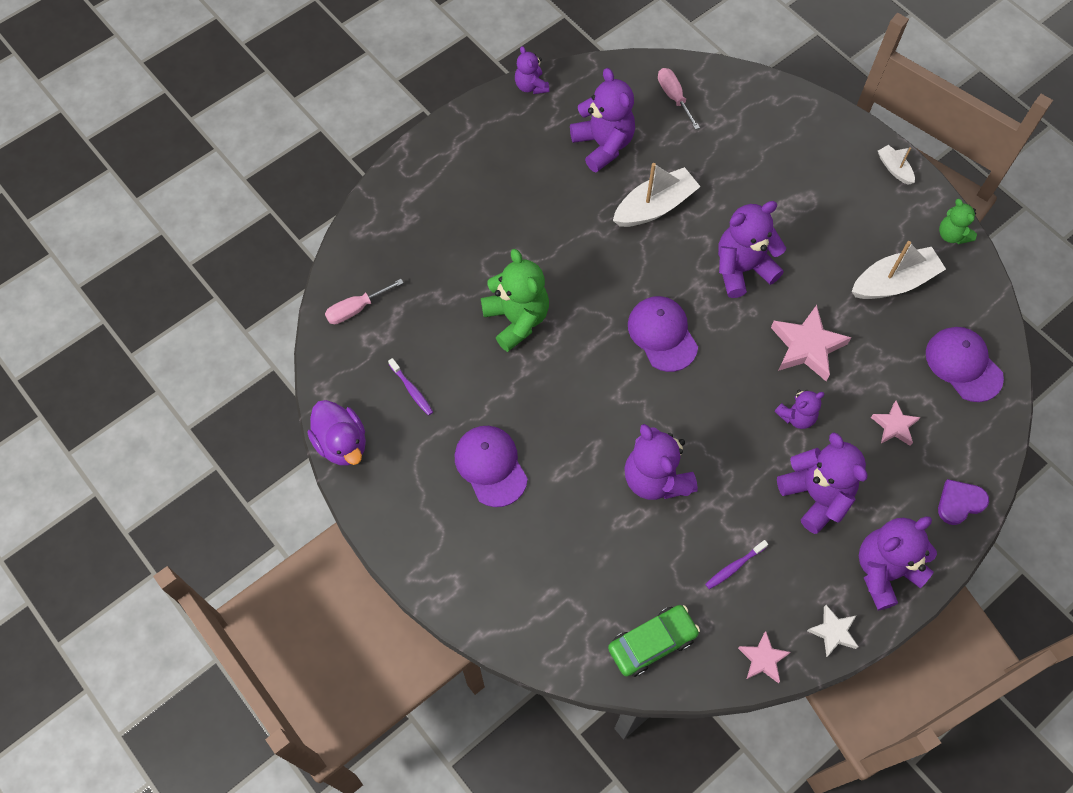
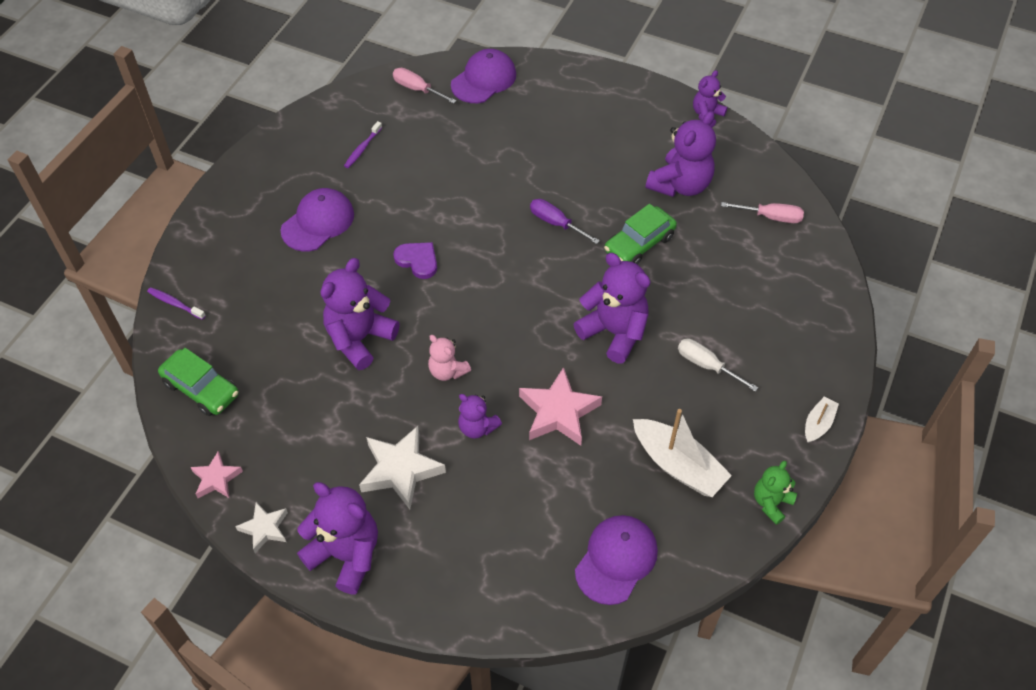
camera: 65 degrees right, 10 degrees down
(342, 443) = (295, 126): purple duck -> none
(516, 319) = (464, 189): green teddy bear -> none
(598, 261) = (556, 223): none -> purple screwdriver
(655, 207) = (639, 244): white boat -> green car
(662, 334) = (507, 294): purple cap -> purple cap (484, 79)
(674, 97) = (770, 217): pink screwdriver -> pink screwdriver turned 60 degrees clockwise
(726, 417) = (447, 371): none -> pink teddy bear
(734, 567) = (298, 427): purple toothbrush -> purple toothbrush (175, 303)
(806, 217) = (706, 365): none -> white screwdriver
(816, 495) = (400, 470): purple teddy bear -> white star
(894, 426) = (510, 515): pink star -> none
(960, 502) = (452, 602): purple heart -> purple heart (417, 260)

